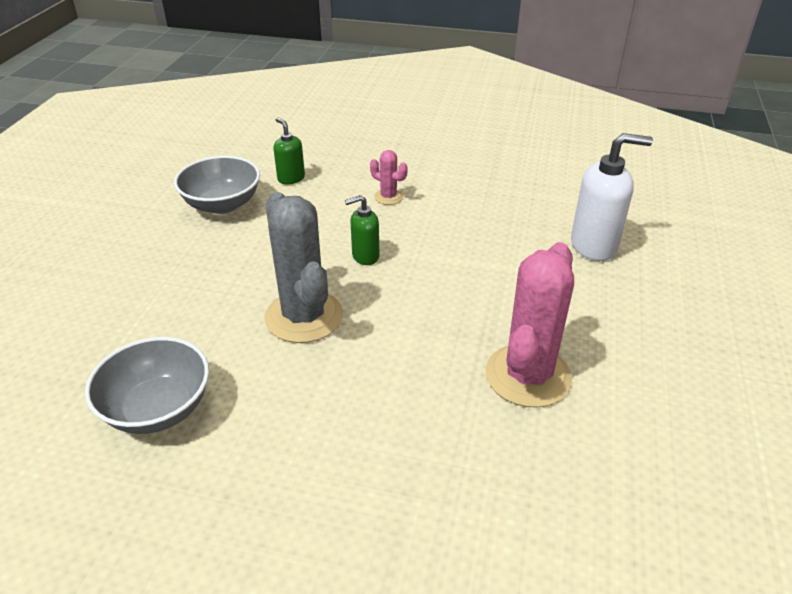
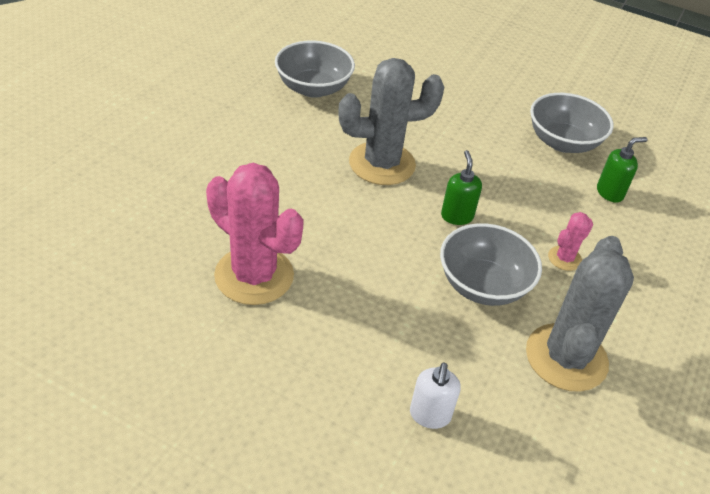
camera: 100 degrees right, 5 degrees up
(445, 234) = (483, 285): none -> grey bowl
(493, 192) = (566, 357): none -> grey cactus
(594, 245) = (430, 415): white soap dispenser -> white soap dispenser, size x0.57

